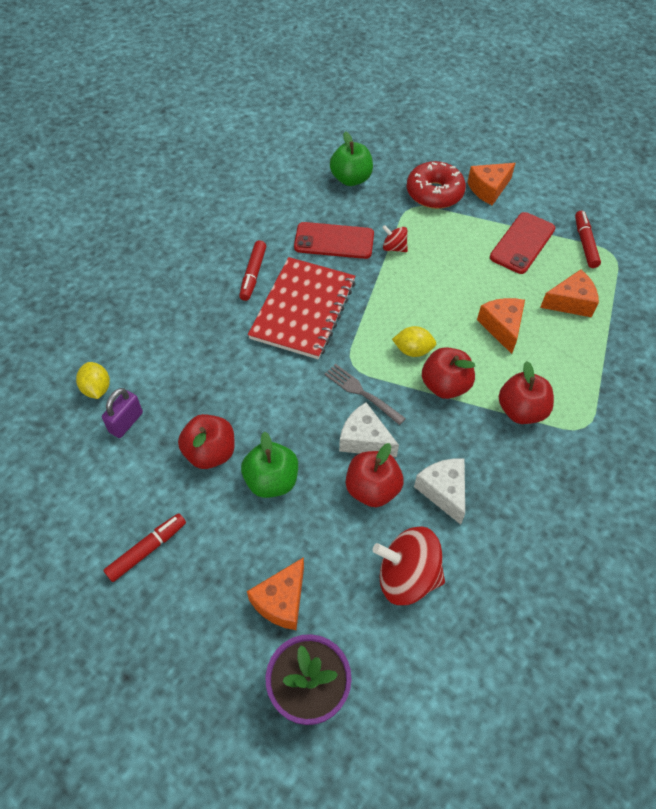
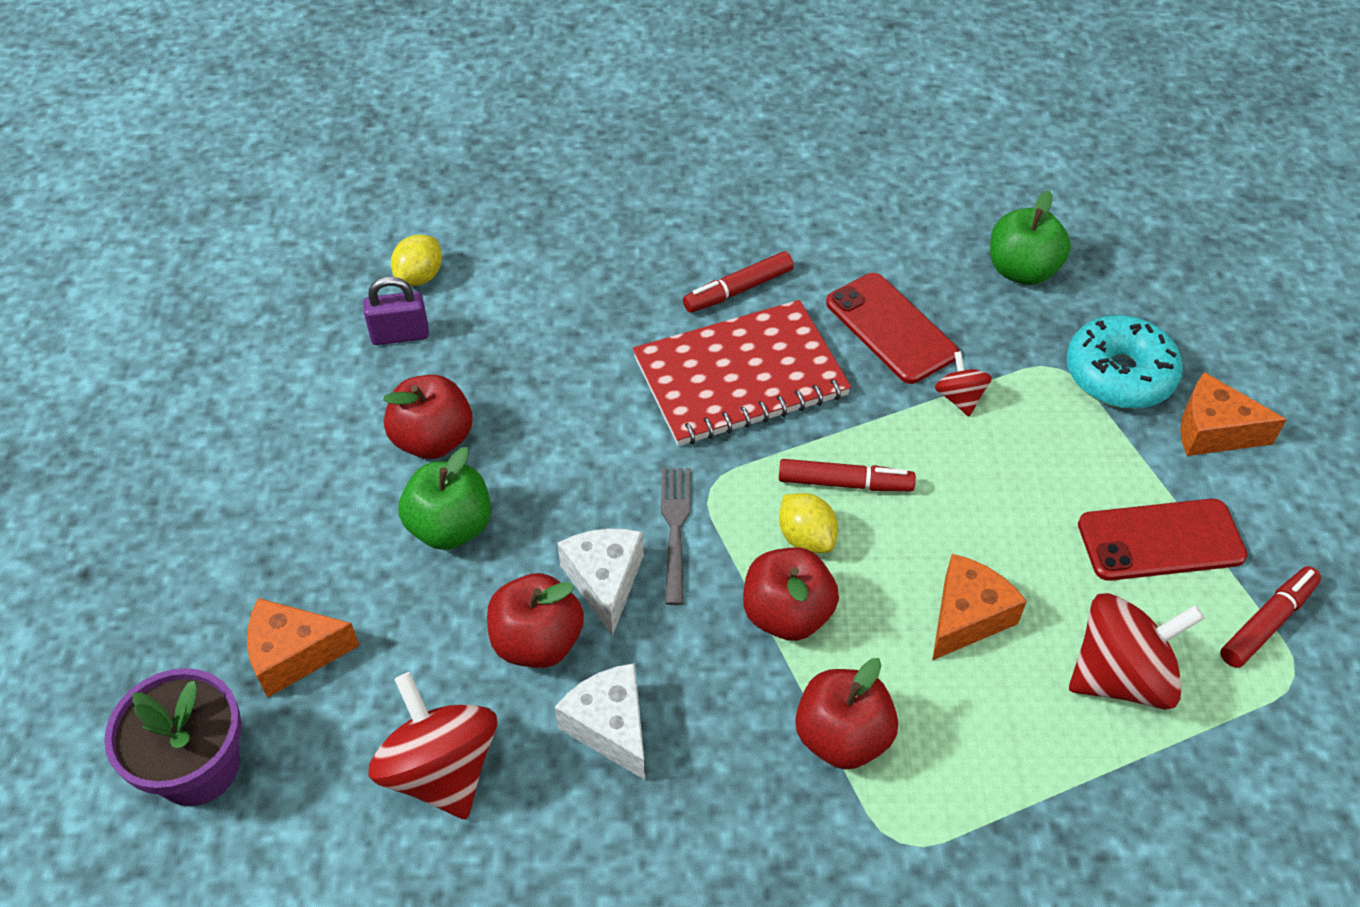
camera: 50 degrees right, 5 degrees down
(147, 550) = (253, 477): red marker -> red marker (845, 483)
(434, 193) = (1119, 374): red donut -> turquoise donut
(443, 491) = (610, 727): white cheese -> white cheese turned 60 degrees counterclockwise
(570, 302) = (1120, 676): orange cheese -> red spinning top

